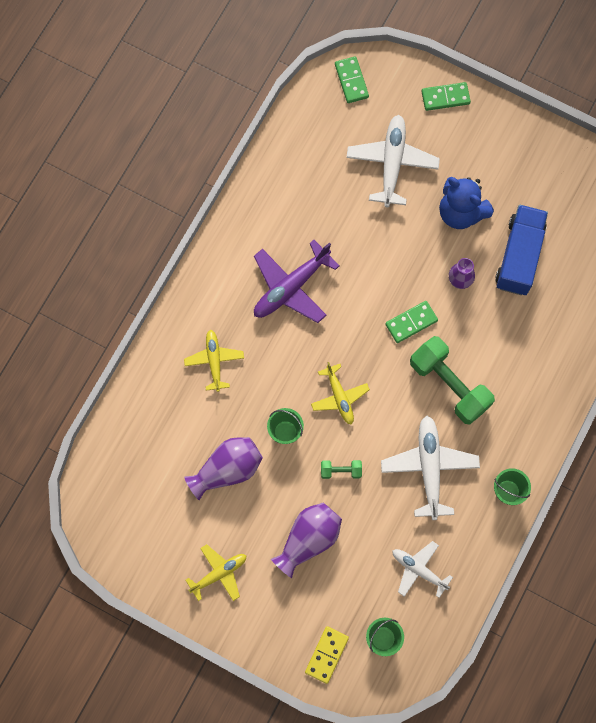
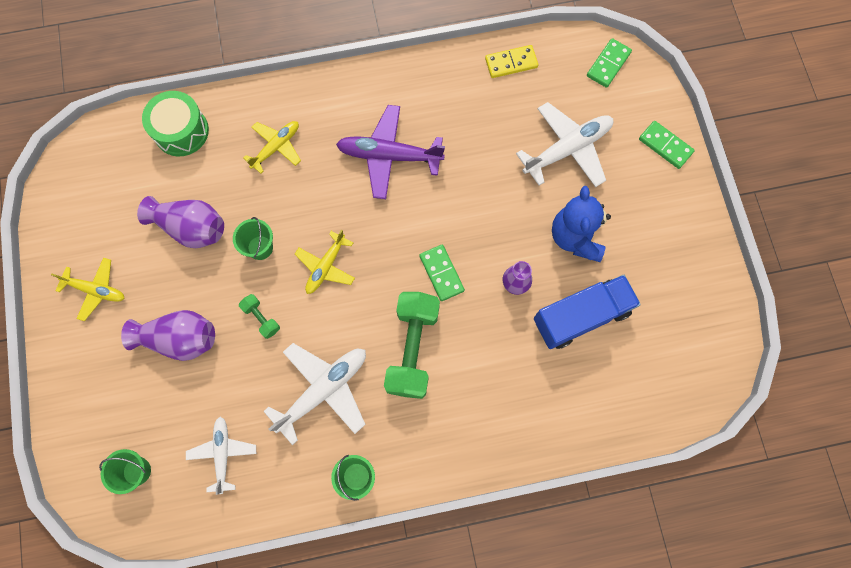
camera: 50 degrees right, 0 degrees up
(140, 420) = (181, 131): none -> green drum
(326, 655) = (87, 434): yellow domino -> yellow domino (511, 63)
(411, 322) = (441, 273): green domino -> green domino turned 45 degrees clockwise

